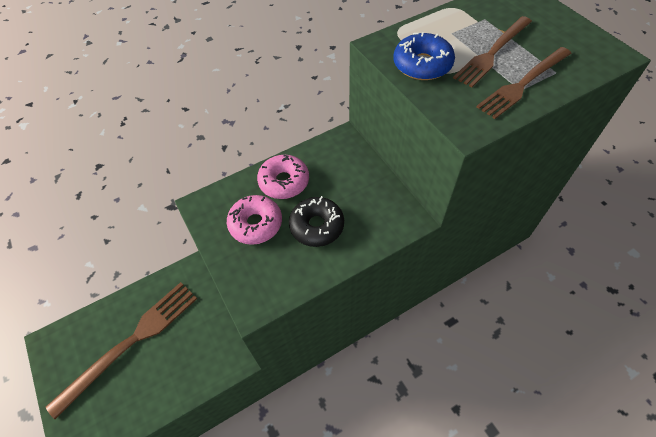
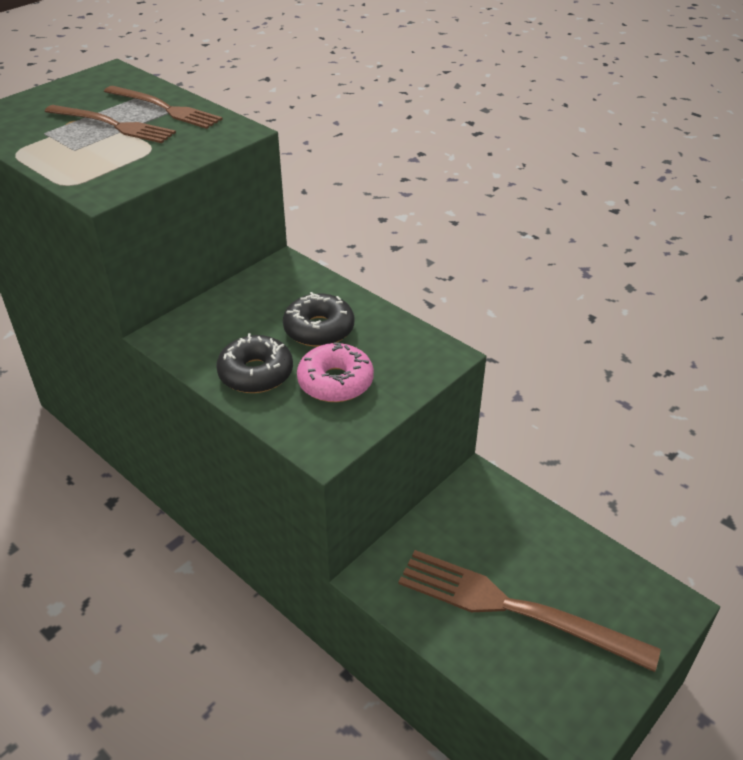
camera: 110 degrees left, 15 degrees down
(284, 182) = (256, 373): pink donut -> black donut
(422, 65) = (139, 161): blue donut -> none

